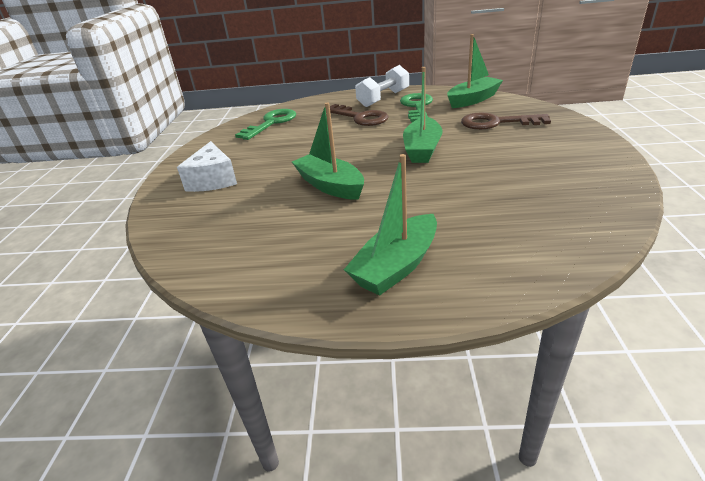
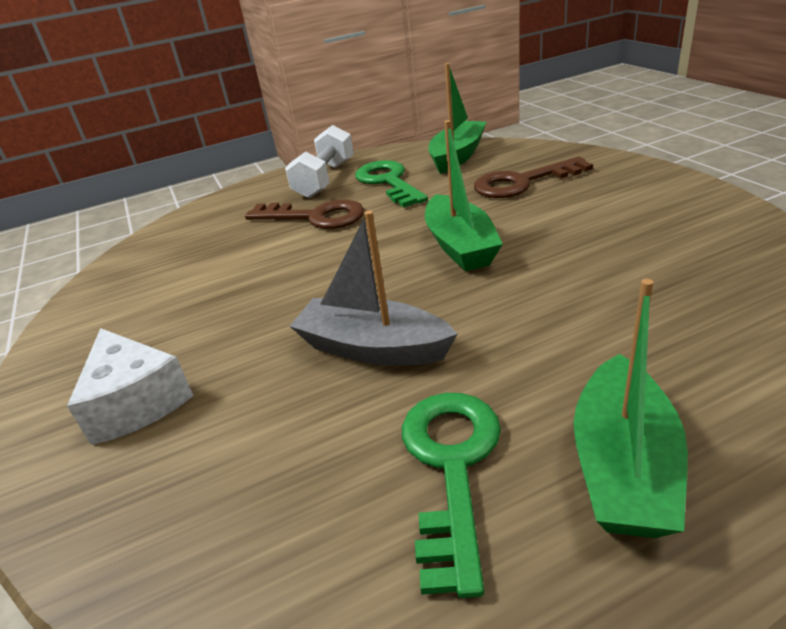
camera: 25 degrees left, 0 degrees up
(271, 123) = (166, 260): green key -> green key (451, 466)
(330, 185) = (373, 348): green boat -> grey boat

